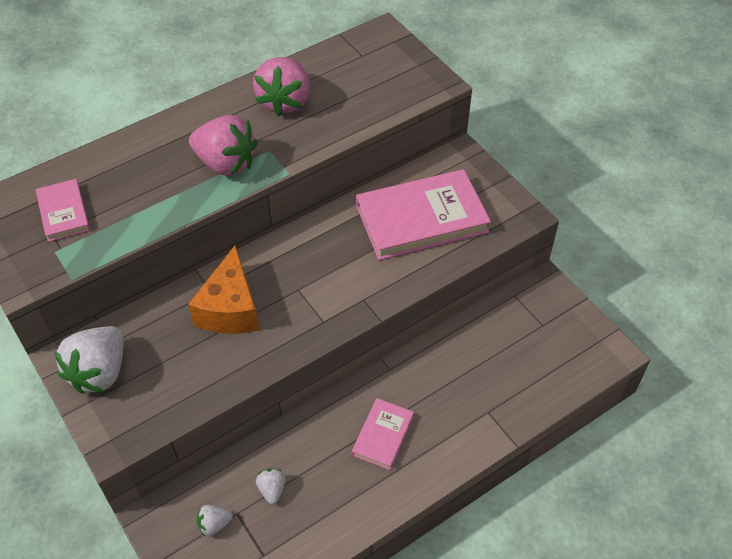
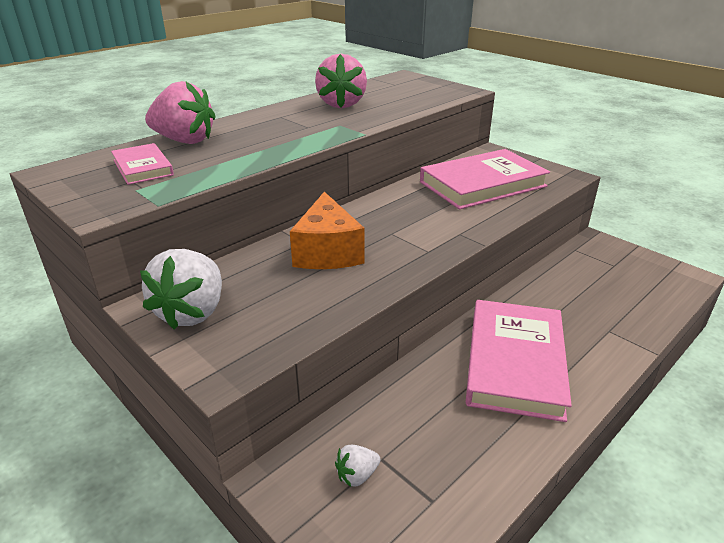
camera: 10 degrees left, 20 degrees down
(226, 163) = (302, 133): pink strawberry -> pink strawberry (184, 141)
(272, 489) = (415, 428): white strawberry -> none
(383, 435) = (515, 362): pink book -> pink book, size x1.95

